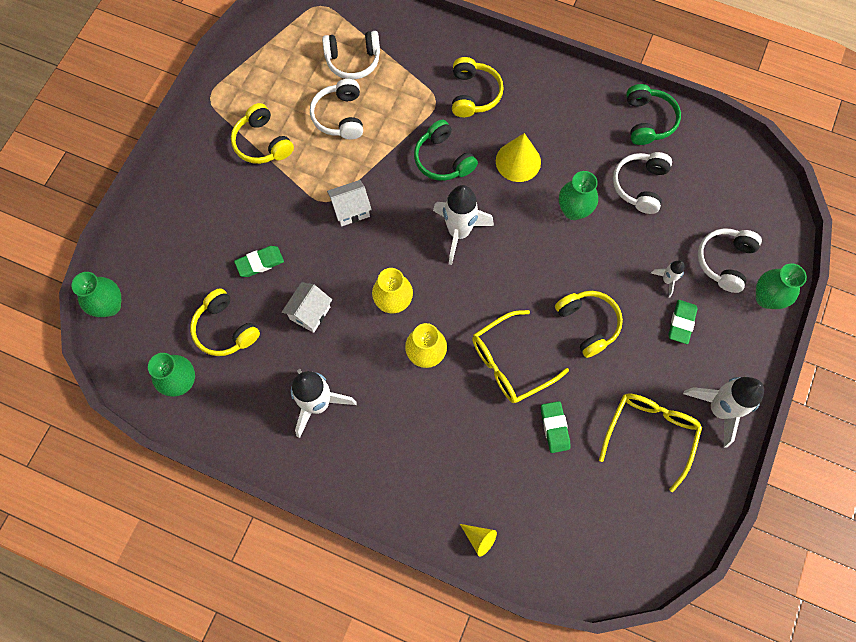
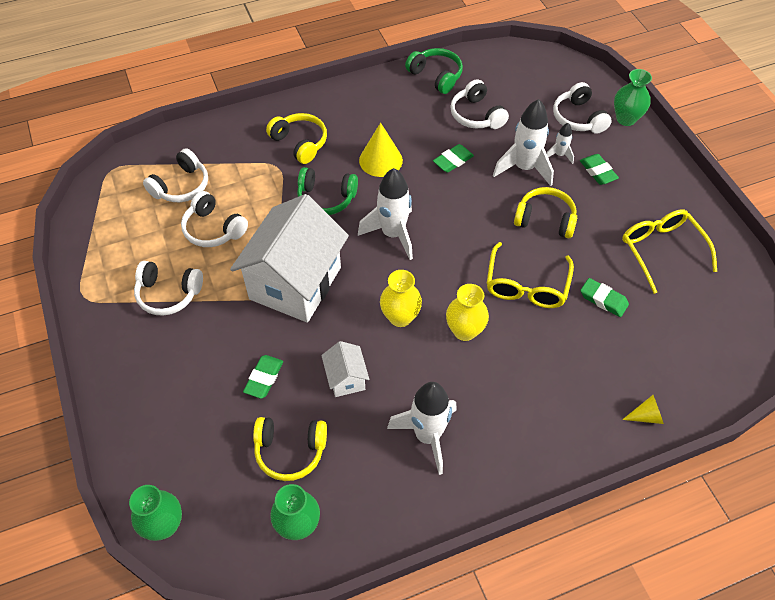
camera: 45 degrees left, 15 degrees down
(262, 143) = (168, 294): yellow headphones -> white headphones
(351, 210) = (295, 283): white house -> white house, size x2.30
(573, 210) = (453, 161): green vase -> green eraser
(719, 409) = (679, 201): white rocket -> white rocket (524, 168)

